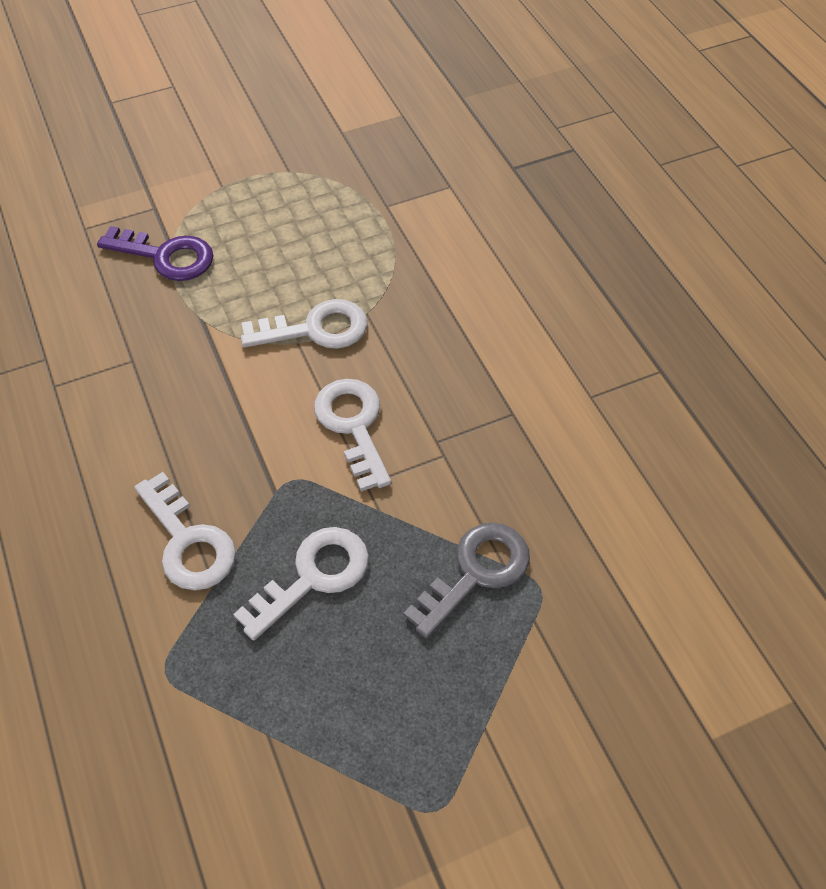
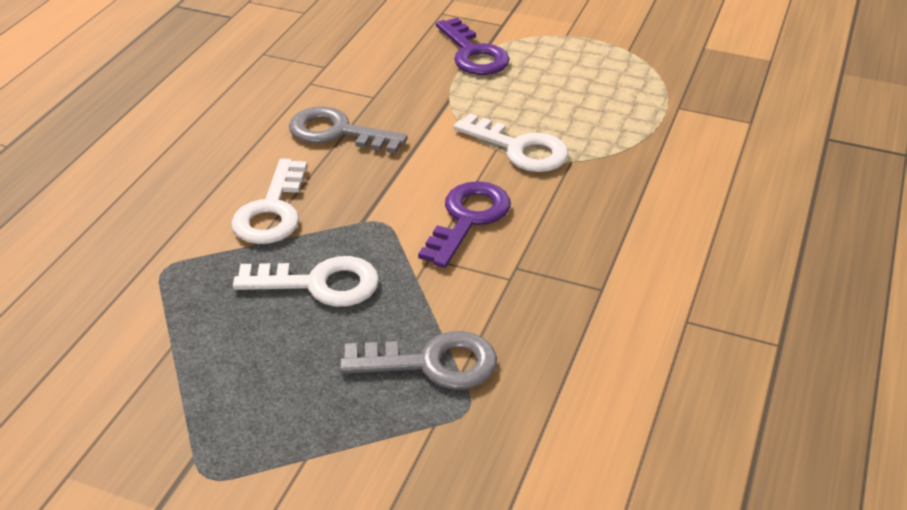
camera: 45 degrees right, 15 degrees down
(145, 421) = (337, 132): none -> grey key
(353, 425) = (468, 219): white key -> purple key

